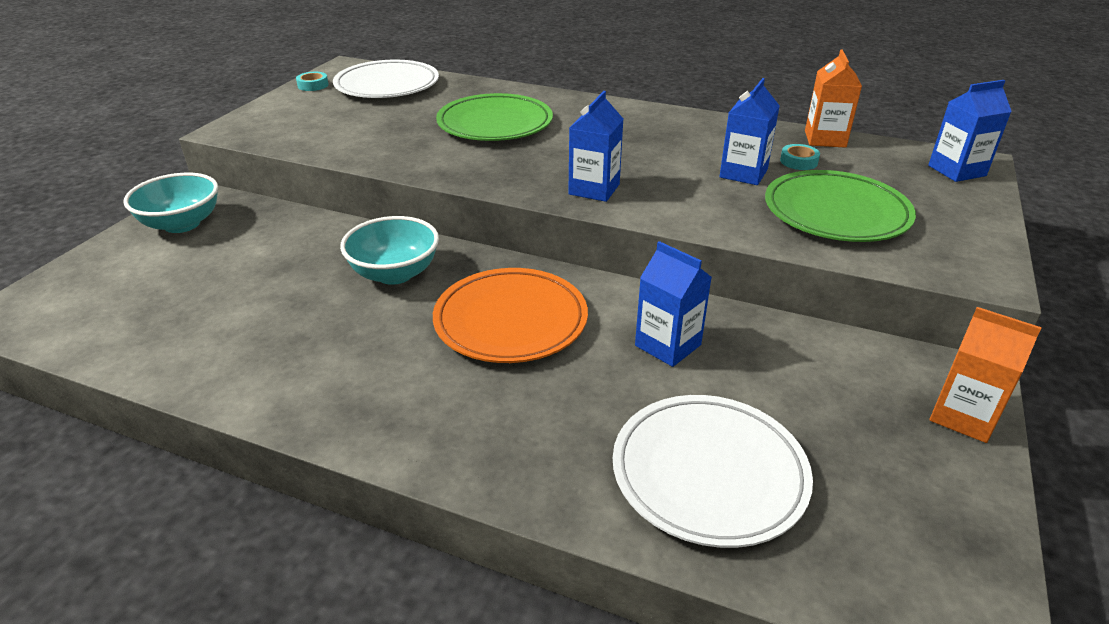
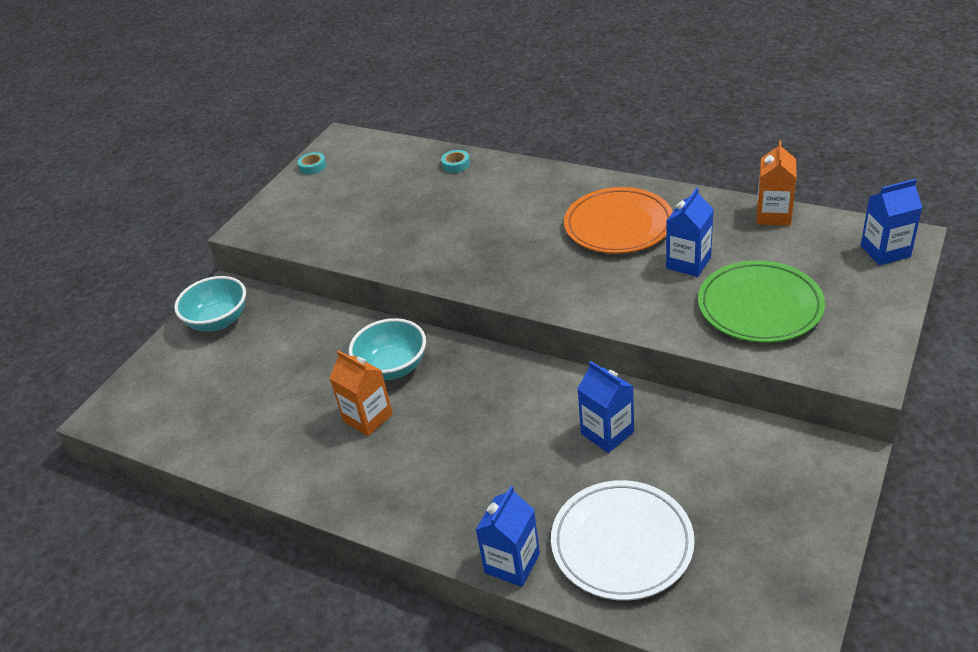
camera: 10 degrees right, 5 degrees up
(387, 85) = (378, 162): white plate -> none
(495, 124) = (474, 209): green plate -> none
(510, 321) = (484, 412): orange plate -> orange plate (618, 225)
(594, 189) = (555, 287): blue carton -> blue carton (512, 563)
(798, 161) = (741, 246): turquoise tape -> turquoise tape (456, 164)
(963, 416) = (829, 494): orange carton -> orange carton (368, 418)

